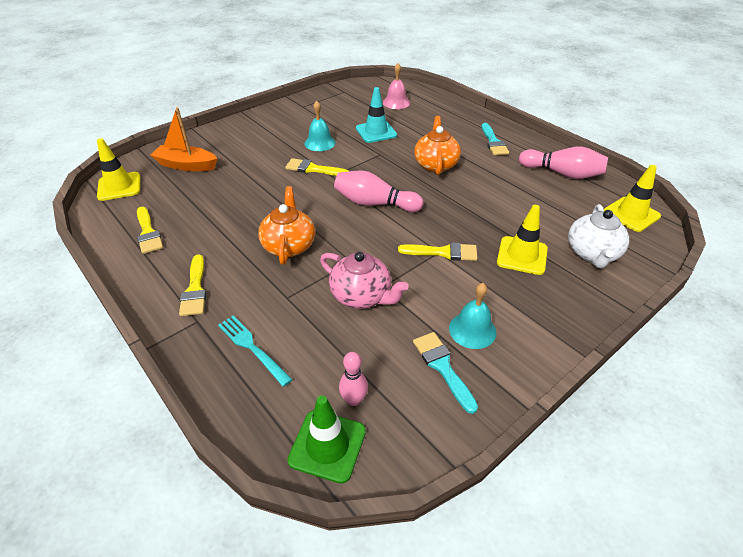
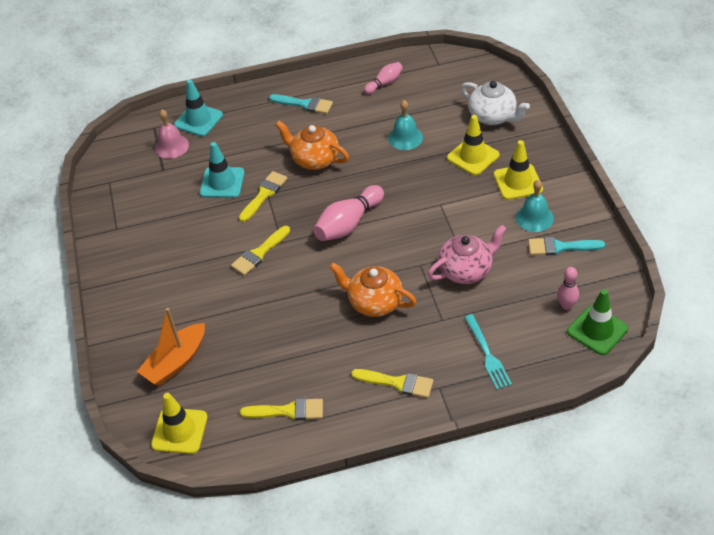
camera: 60 degrees left, 5 degrees up
(251, 347) = (488, 355): turquoise fork -> turquoise fork turned 90 degrees counterclockwise
(320, 143) = (211, 235): turquoise bell -> turquoise bell (405, 138)
(431, 104) = (198, 120): none -> turquoise traffic cone
(443, 252) = (442, 201): yellow brush -> yellow brush (264, 194)
(562, 174) = (384, 83): pink bowling pin -> pink bowling pin, size x0.58
(631, 214) = (462, 71): yellow traffic cone -> yellow traffic cone (518, 182)

